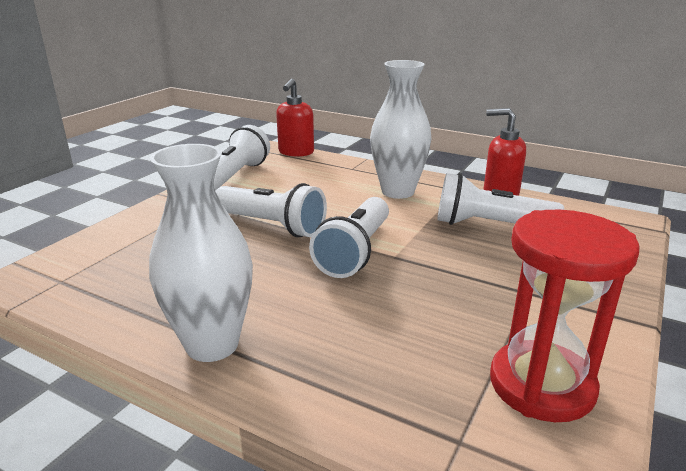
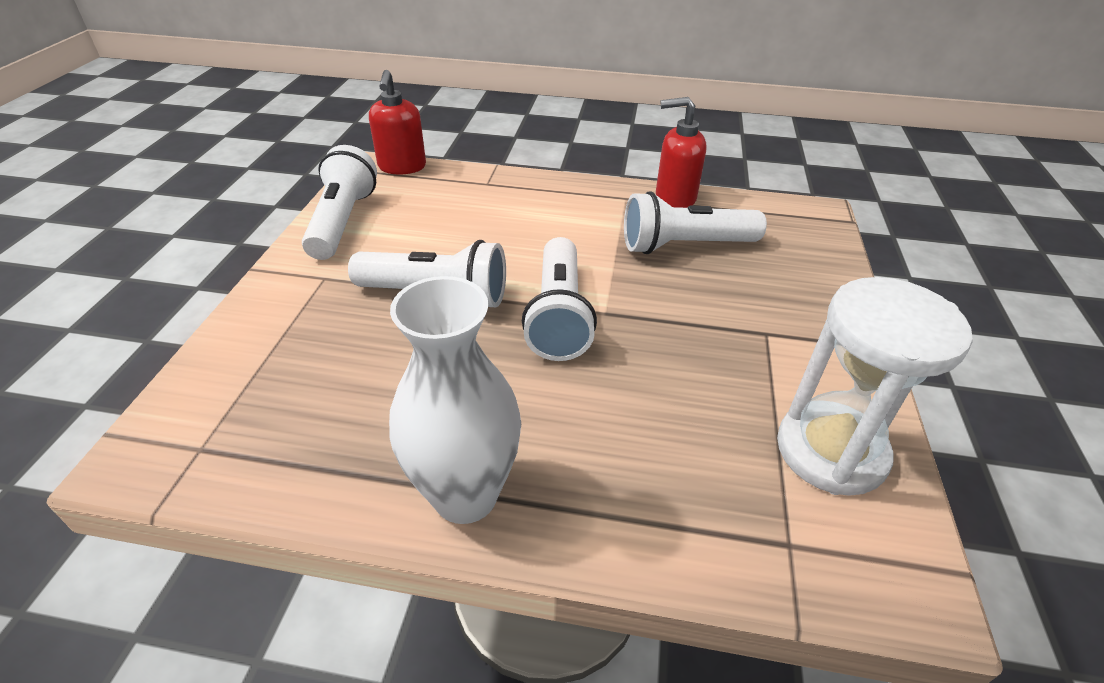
camera: 20 degrees left, 15 degrees up
(397, 192) = (560, 212): white vase -> none
(541, 385) = (831, 451): red hourglass -> white hourglass

